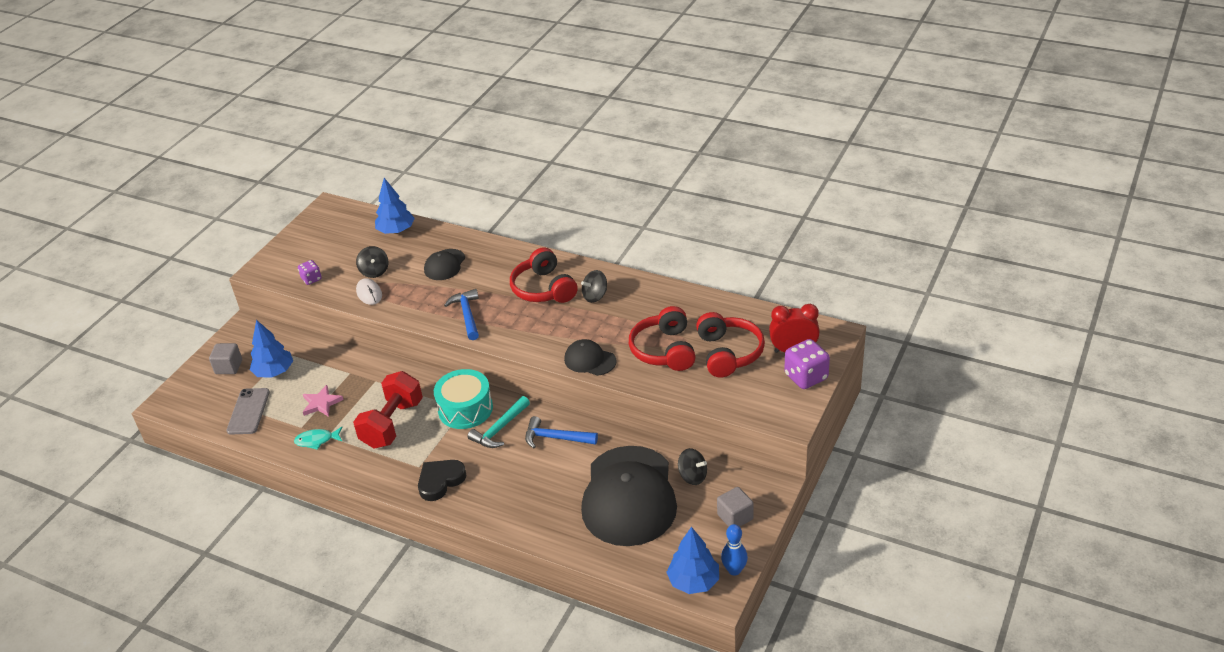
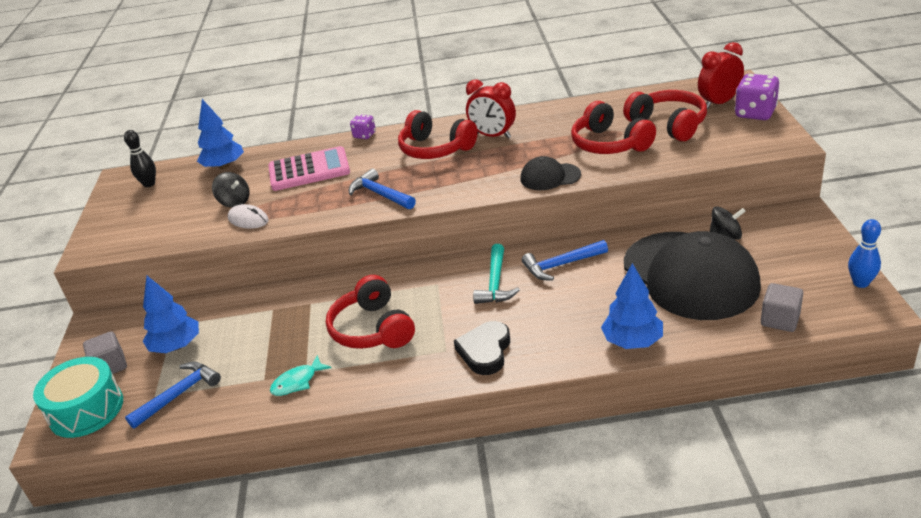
camera: 30 degrees left, 5 degrees down
(248, 411) = (179, 394): grey phone -> blue hammer
(311, 279) = (164, 234): purple dice -> purple dice (364, 135)
(321, 403) = (266, 348): pink star -> none
(339, 223) = (149, 184): none -> black bowling pin
(392, 424) = (373, 329): red dumbbell -> red headphones
(445, 265) = (309, 170): black cap -> pink calculator
(465, 409) = (439, 283): turquoise drum -> turquoise drum (86, 410)
(595, 296) = (493, 136): black spinning top -> red clock
(694, 581) = (840, 309): blue tree -> blue tree (632, 341)
(735, 517) = (804, 246): grey cube -> grey cube (780, 320)

